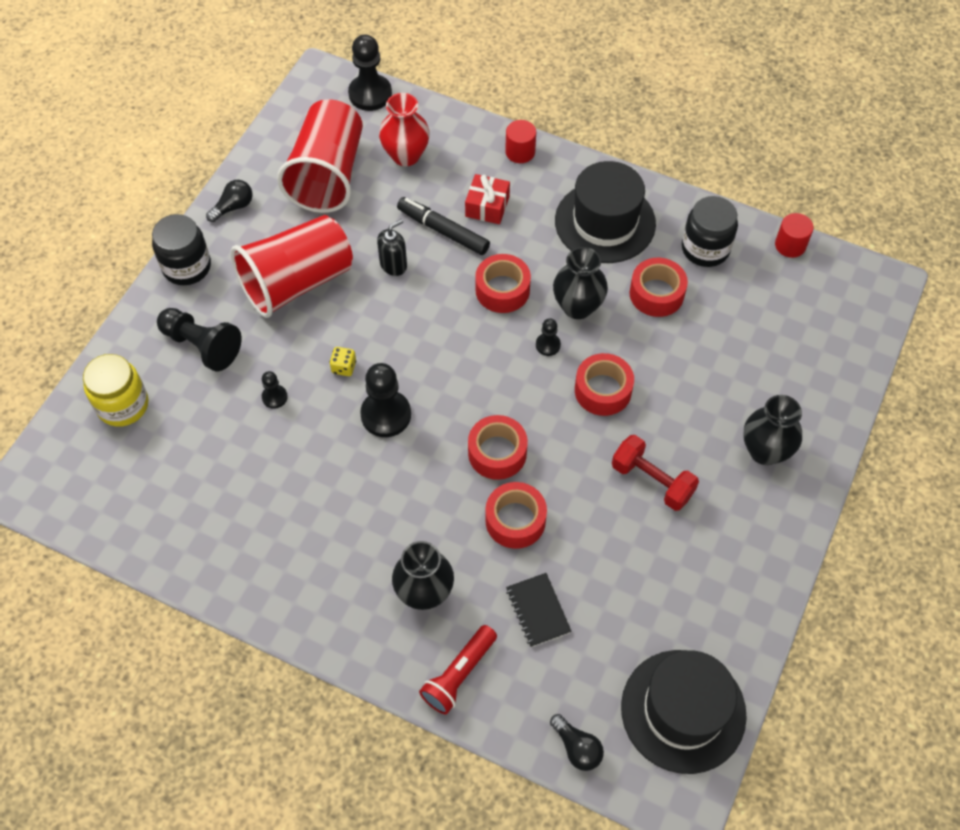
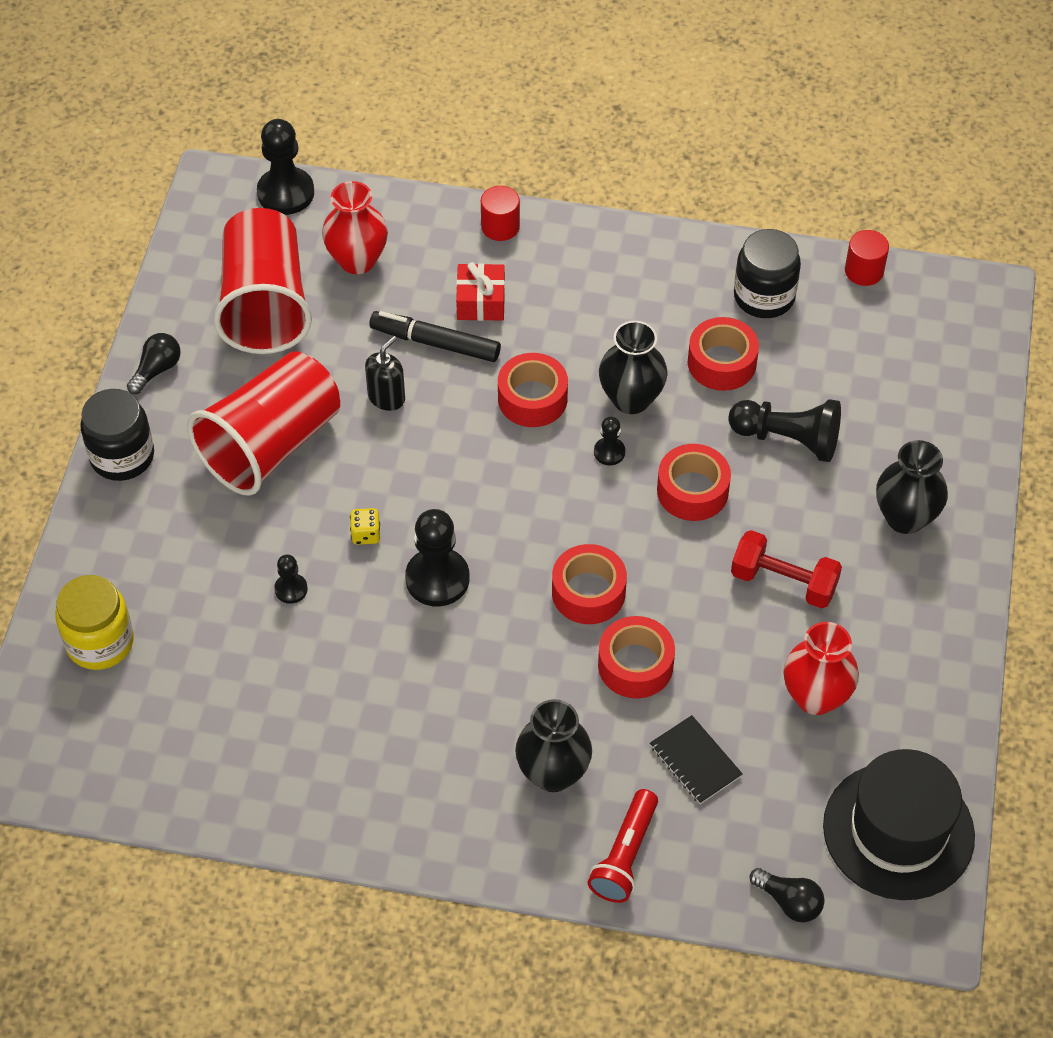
camera: 15 degrees left, 5 degrees down
(202, 346) = (176, 548): black pawn -> black pawn (788, 439)
(605, 222) = (632, 290): black hat -> none
(649, 581) = (815, 697): none -> red vase

